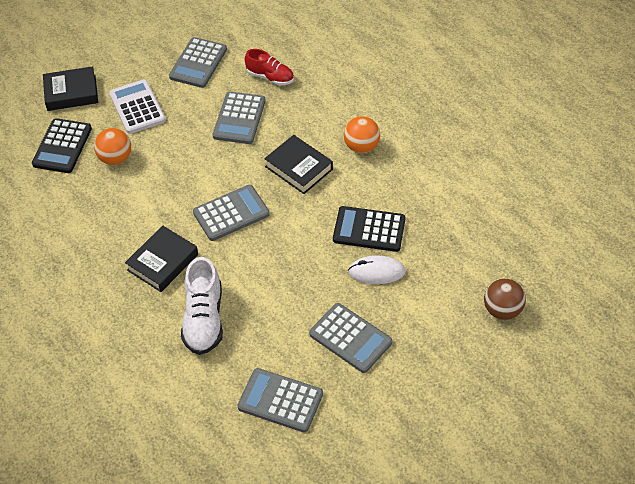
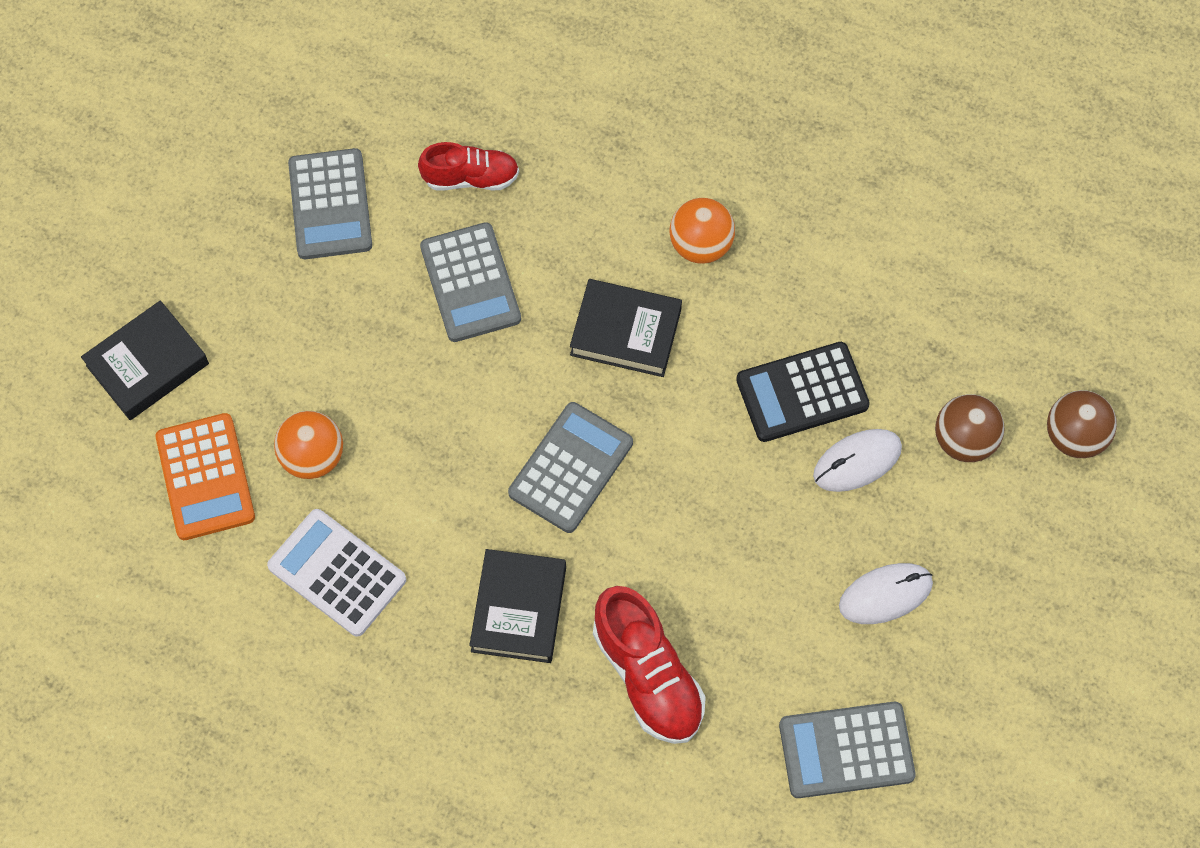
camera: 30 degrees left, 15 degrees up
(62, 146) = (205, 477): black calculator -> orange calculator
(137, 107) = (283, 341): white calculator -> white calculator (337, 573)
(204, 319) = (648, 675): white shoe -> red shoe
(350, 338) = (885, 595): grey calculator -> white mouse
(440, 286) = (964, 440): none -> brown ball

